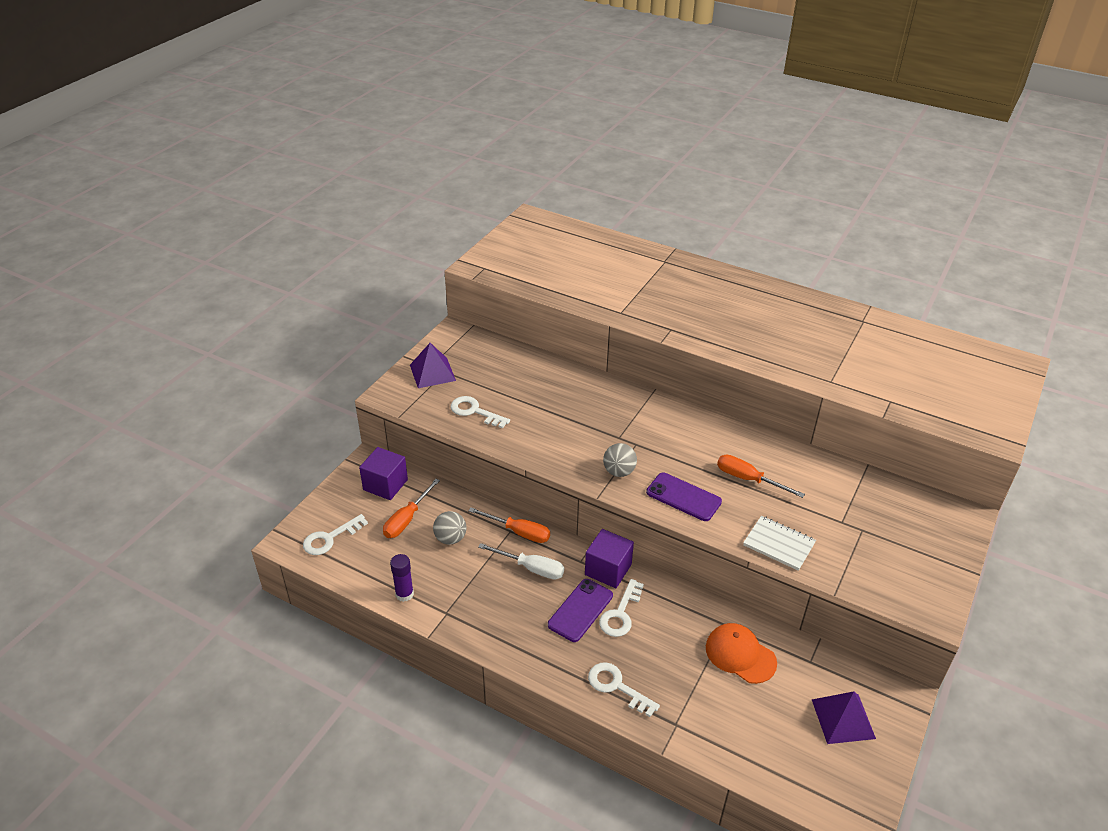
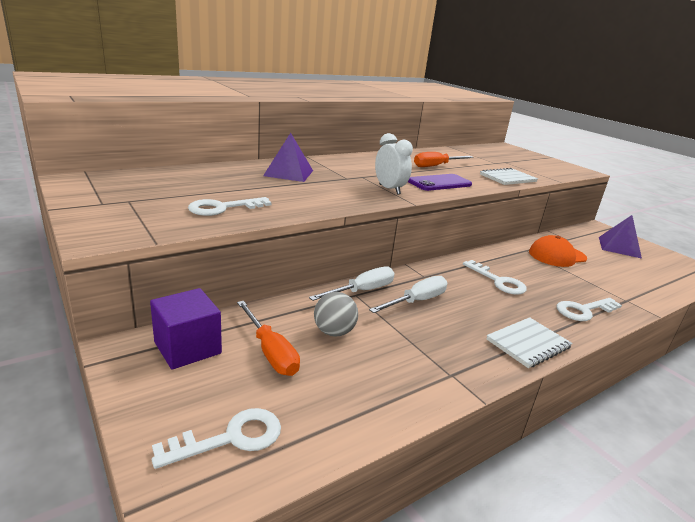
camera: 65 degrees left, 15 degrees down
(330, 538) = (230, 438): white key -> white key turned 105 degrees counterclockwise
(404, 594) = (401, 398): purple glue stick -> none
(432, 372) = (116, 205): purple pyramid -> purple pyramid (289, 173)
(519, 532) = (362, 291): orange screwdriver -> white screwdriver
(521, 651) = (528, 344): none -> white notebook
(580, 610) = (486, 296): purple phone -> none
(608, 569) = (443, 269): purple cube -> none
(619, 471) = (389, 189): grey ball -> white clock

